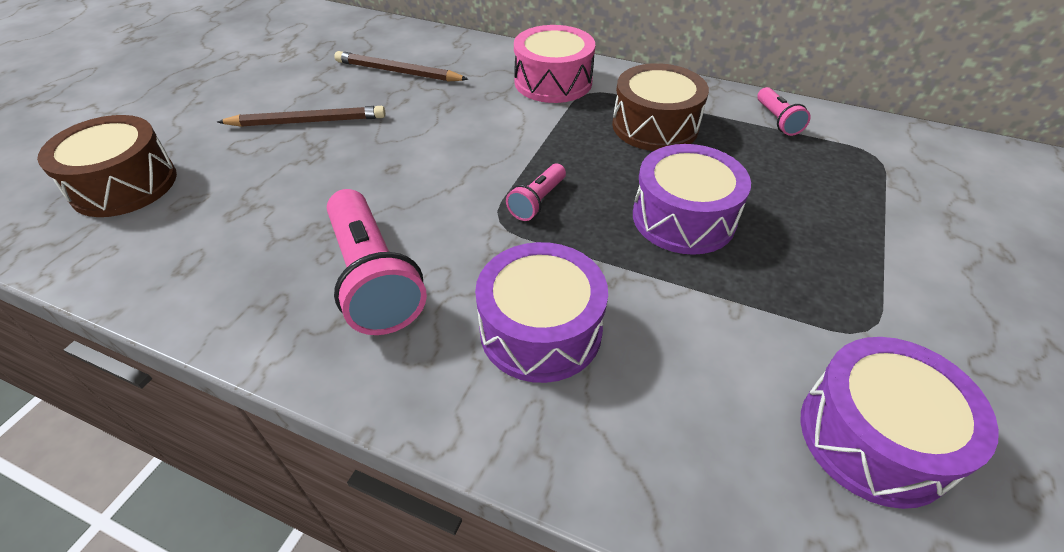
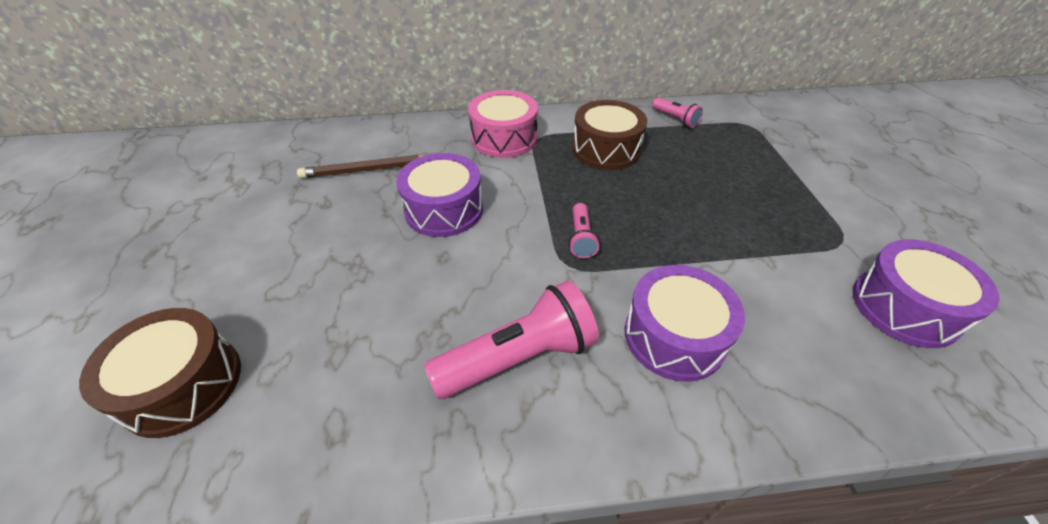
camera: 30 degrees left, 0 degrees up
(308, 121) = (325, 244): brown pencil -> none
(373, 278) = (518, 357): pink flashlight -> pink flashlight turned 60 degrees counterclockwise
(683, 218) = (684, 210): purple drum -> purple drum (444, 209)

